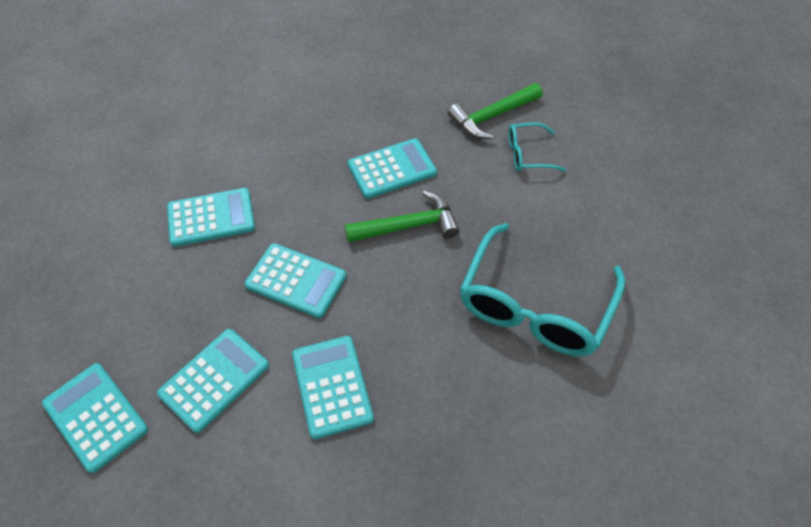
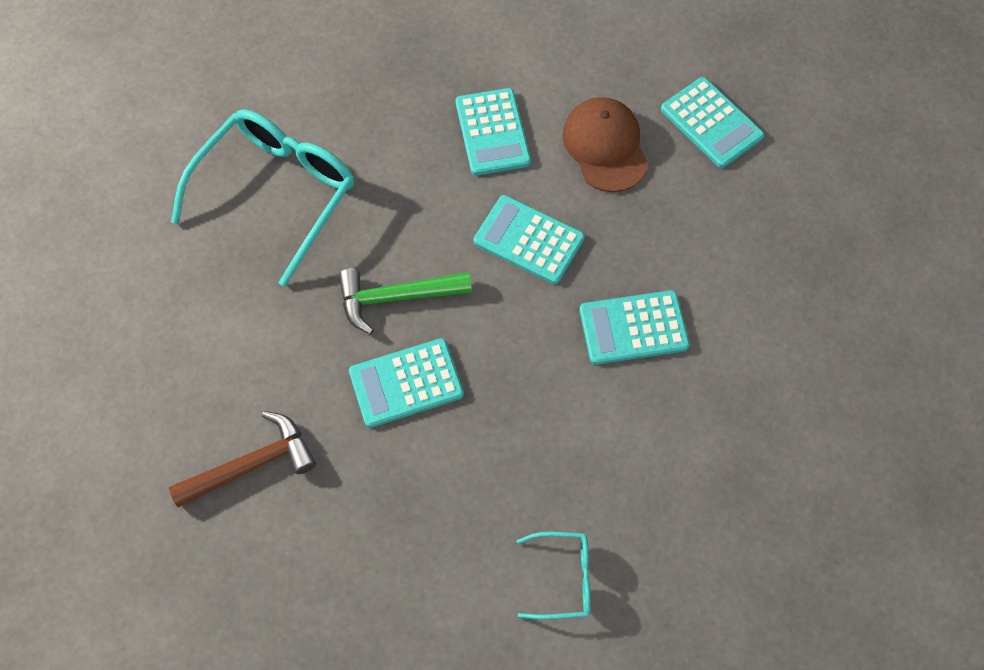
camera: 175 degrees left, 10 degrees up
(214, 379) = (605, 146): turquoise calculator -> brown cap
(492, 116) = (253, 464): green hammer -> brown hammer
(528, 154) = (222, 392): turquoise glasses -> turquoise glasses (563, 578)

